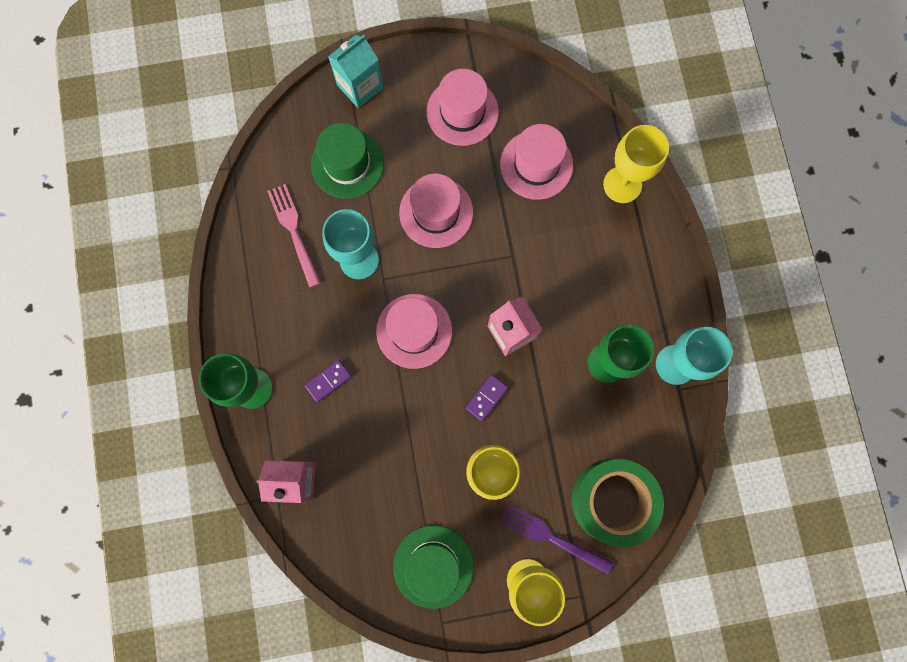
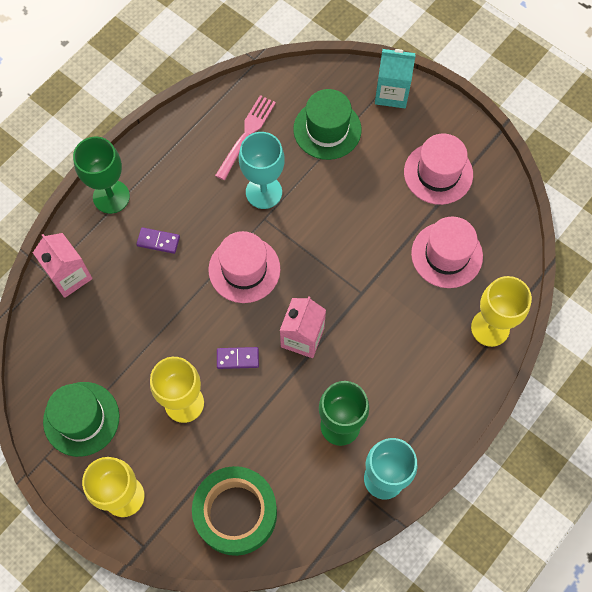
camera: 50 degrees right, 10 degrees down
(436, 212) = (346, 215): pink hat -> none
(551, 537) = (170, 488): purple fork -> none

